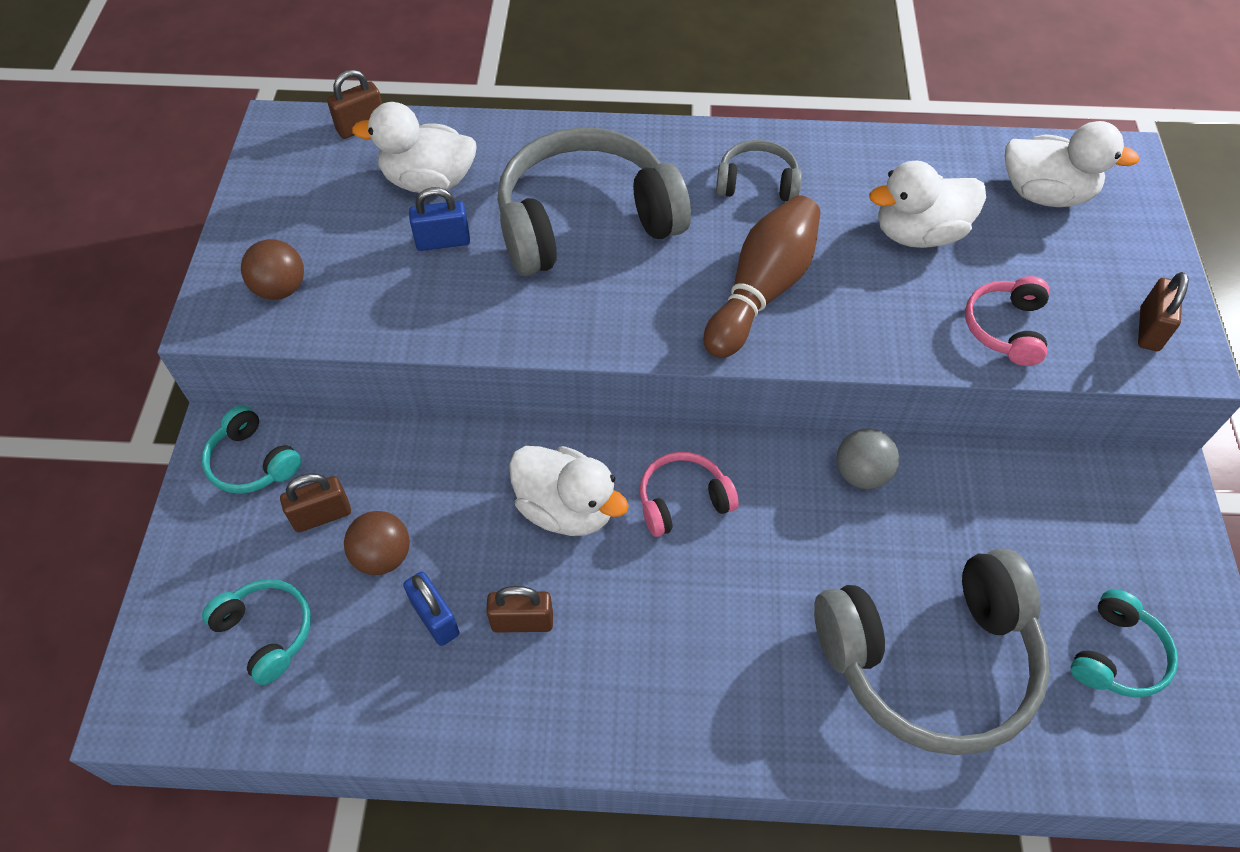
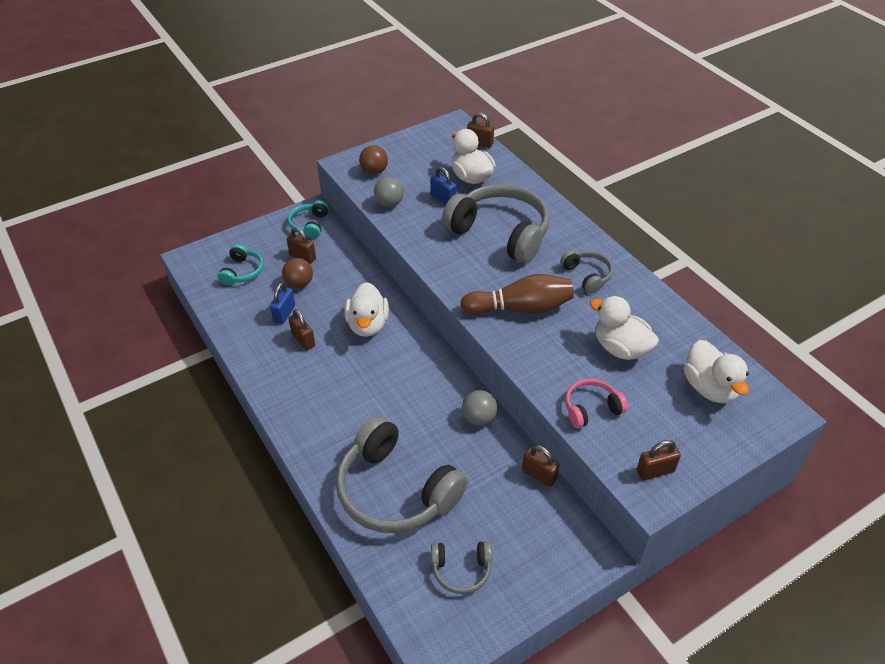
camera: 55 degrees right, 10 degrees down
(383, 313) = (389, 203): none -> grey ball
(683, 501) = (405, 361): pink headphones -> none
(1005, 464) = (539, 475): none -> brown padlock
(1116, 655) = (461, 569): turquoise headphones -> grey headphones

